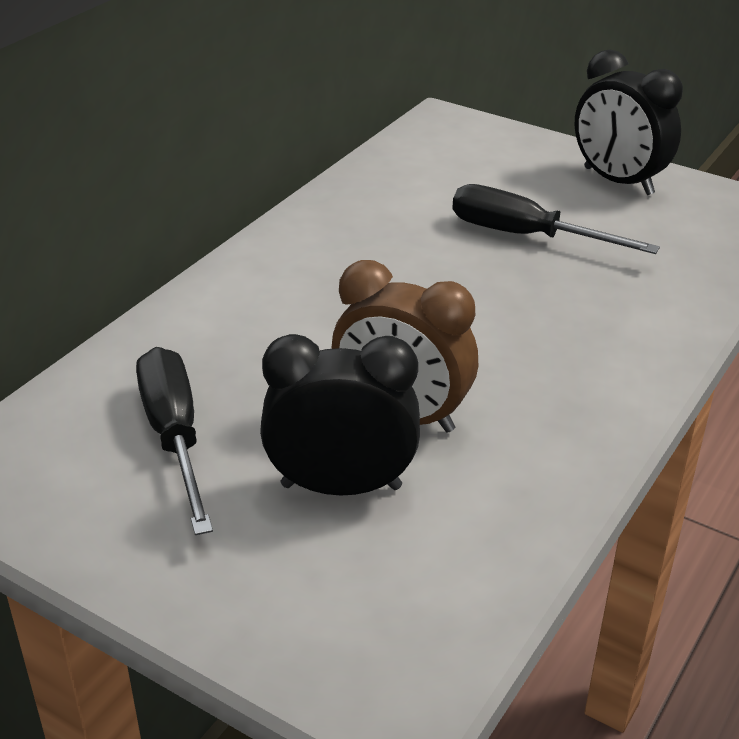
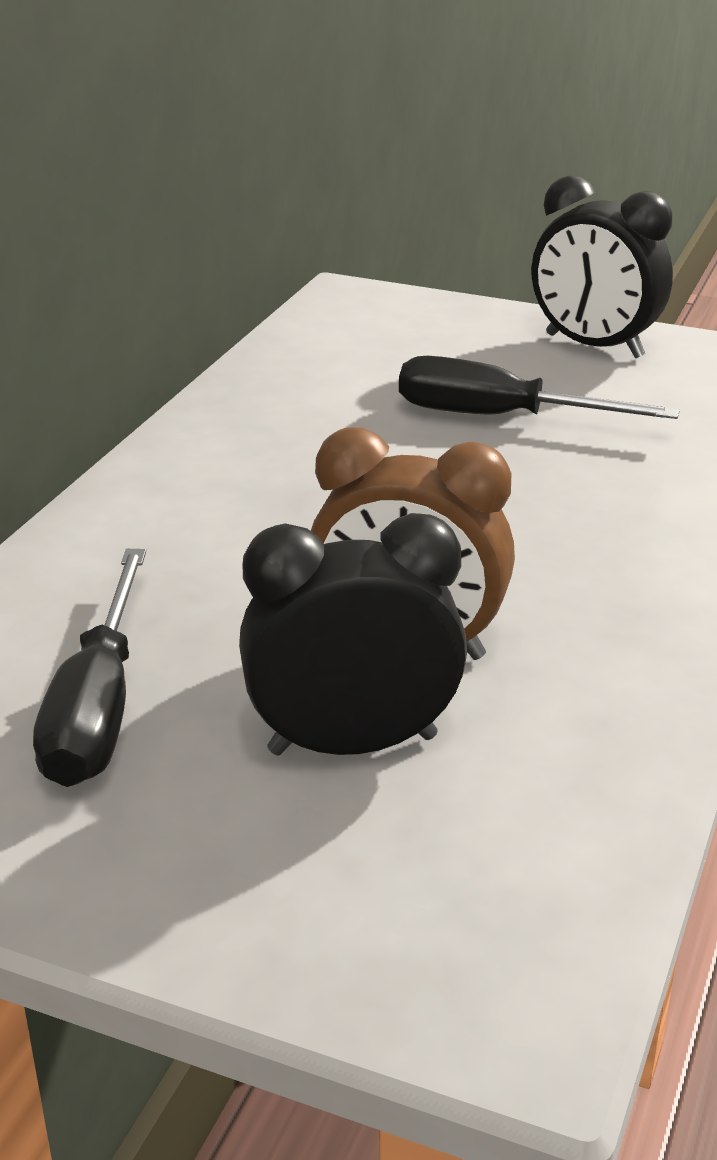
camera: 10 degrees left, 5 degrees down
(175, 436) = (98, 708): black screwdriver -> black screwdriver turned 150 degrees counterclockwise

